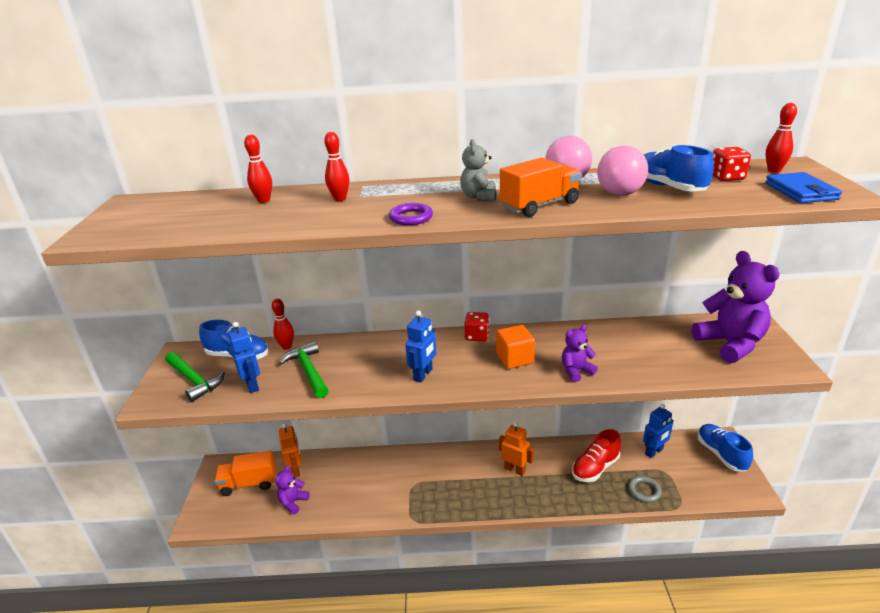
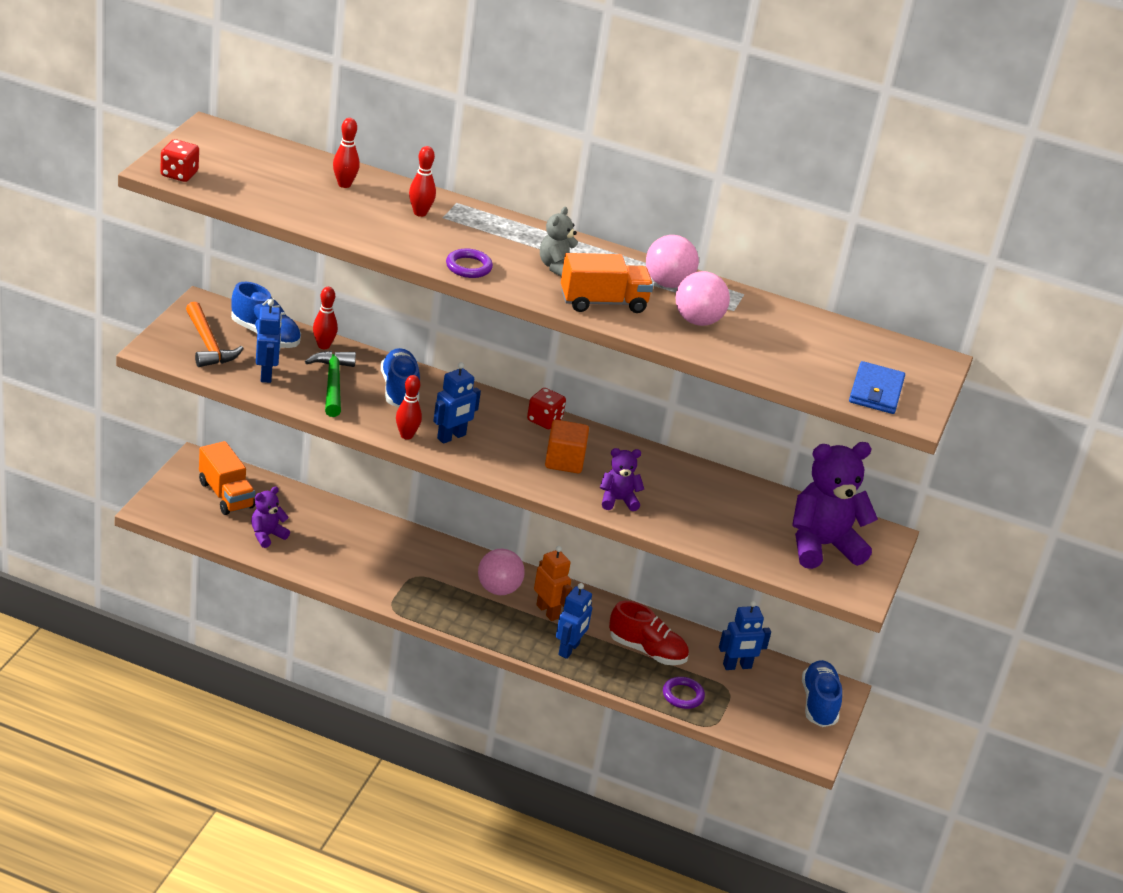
camera: 15 degrees right, 5 degrees up
(194, 380) = (208, 344): green hammer -> orange hammer
(249, 483) = (226, 495): orange truck -> orange truck turned 135 degrees counterclockwise
(295, 470) = (286, 503): orange robot -> none
(473, 468) = (498, 589): none -> pink ball
(549, 492) = (569, 649): none -> blue robot
(595, 468) = (647, 650): red shoe -> red shoe turned 135 degrees counterclockwise
(644, 491) = (683, 695): grey ring -> purple ring
(668, 187) = (757, 333): blue shoe -> blue shoe (399, 390)
(726, 177) = (835, 346): red dice -> red dice (179, 174)
(730, 344) = (822, 546): purple teddy bear -> purple teddy bear turned 105 degrees counterclockwise
(774, 170) = (898, 358): red bowling pin -> red bowling pin (406, 435)

